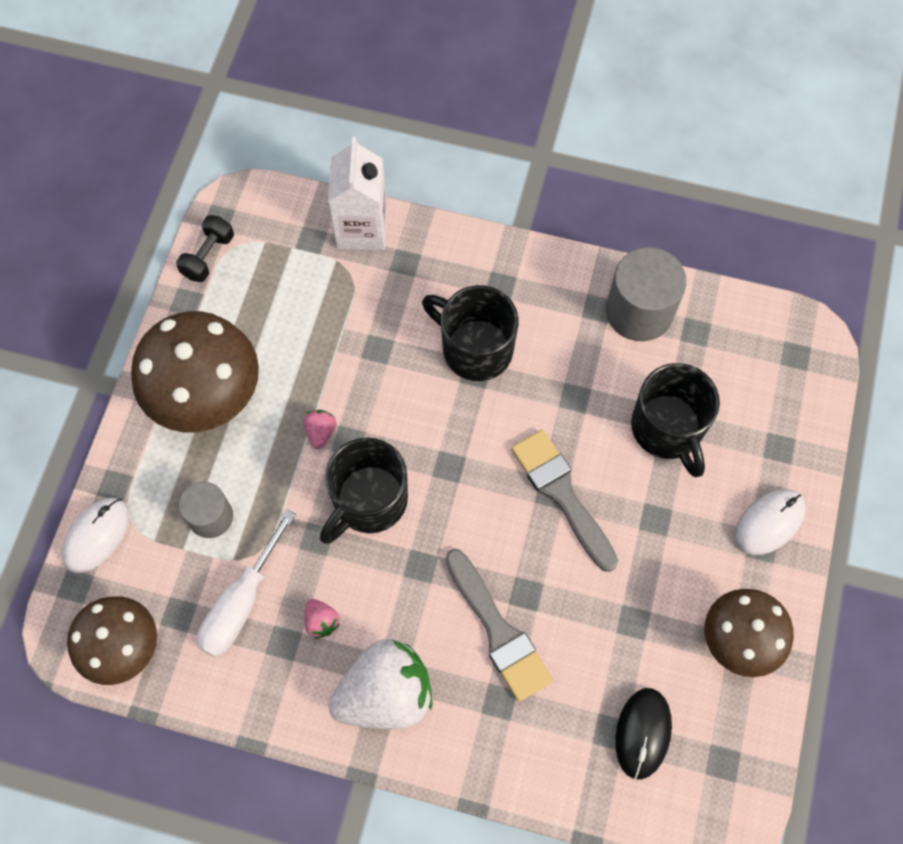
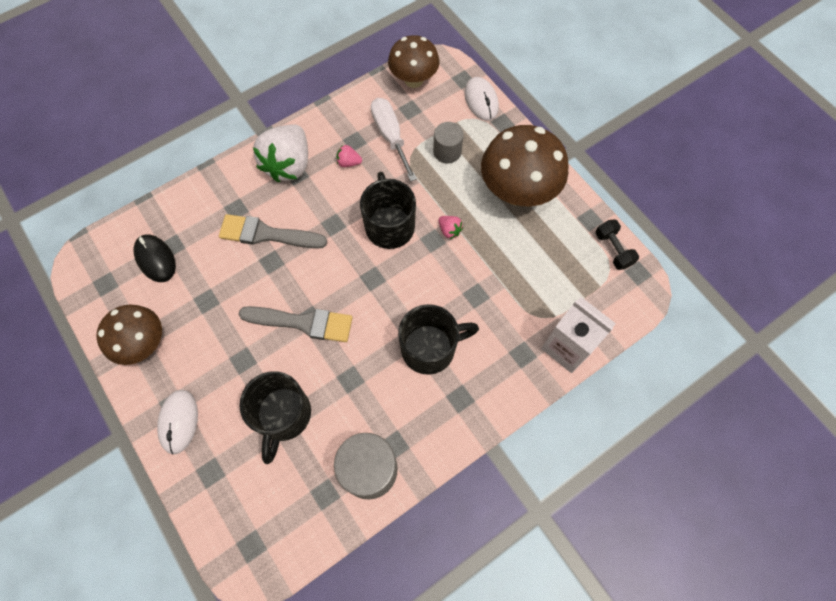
camera: 130 degrees right, 0 degrees up
(667, 429) = (283, 415): black mug -> black mug turned 105 degrees counterclockwise

